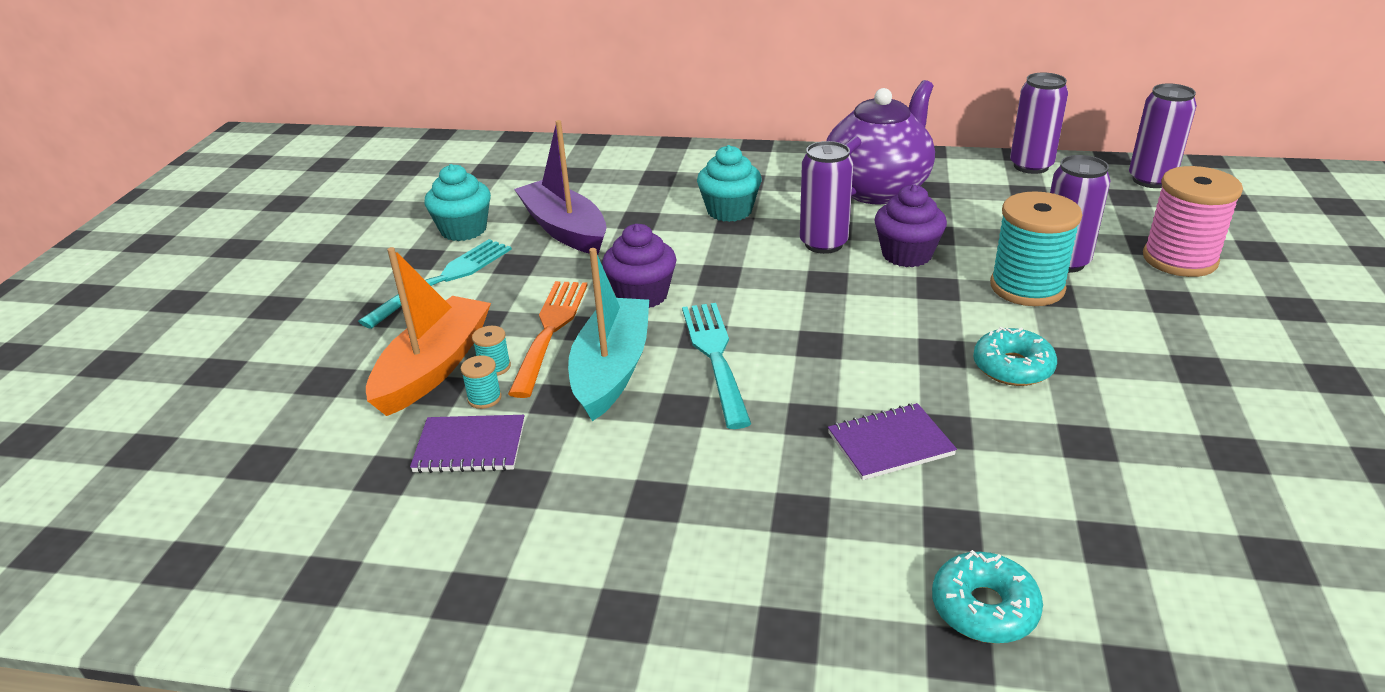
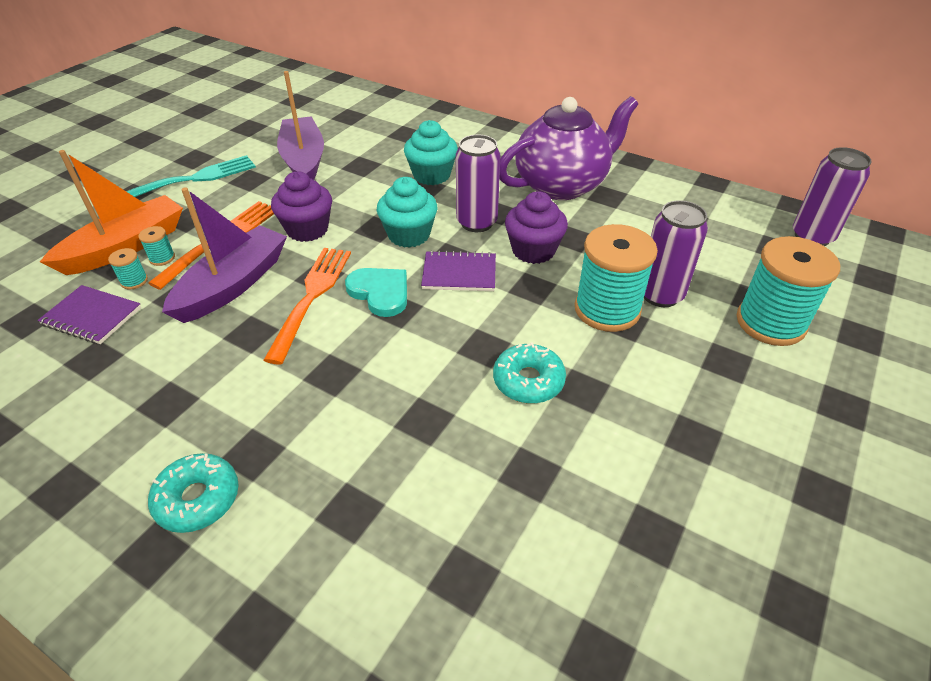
camera: 20 degrees right, 10 degrees up
(463, 230) = (239, 143): turquoise cupcake -> turquoise cupcake (409, 235)
(611, 369) = (233, 284): turquoise boat -> purple boat
(716, 358) = (311, 298): turquoise fork -> orange fork
(786, 333) = (380, 292): none -> turquoise heart
(890, 444) = (369, 417): purple notebook -> purple notebook (459, 273)
(984, 608) = (308, 596): turquoise donut -> turquoise donut (198, 499)
(1031, 166) = (711, 196): purple can -> none
(1179, 259) = (770, 323): pink spool -> turquoise spool

